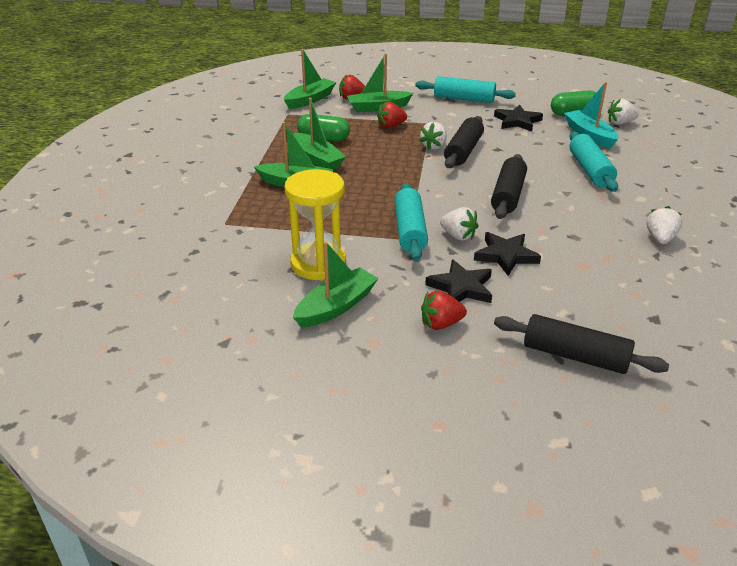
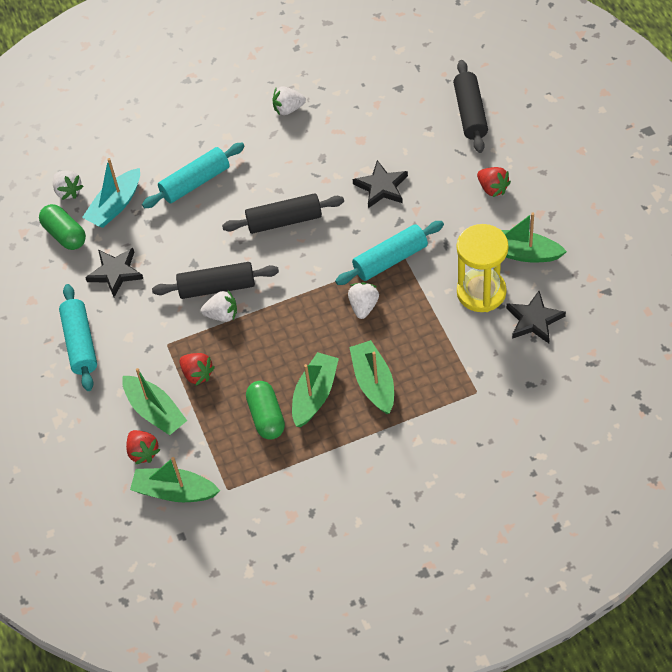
camera: 115 degrees left, 20 degrees up
(458, 236) = (375, 226): white strawberry -> white strawberry (363, 306)
(461, 287) = (442, 195): black star -> black star (534, 320)

